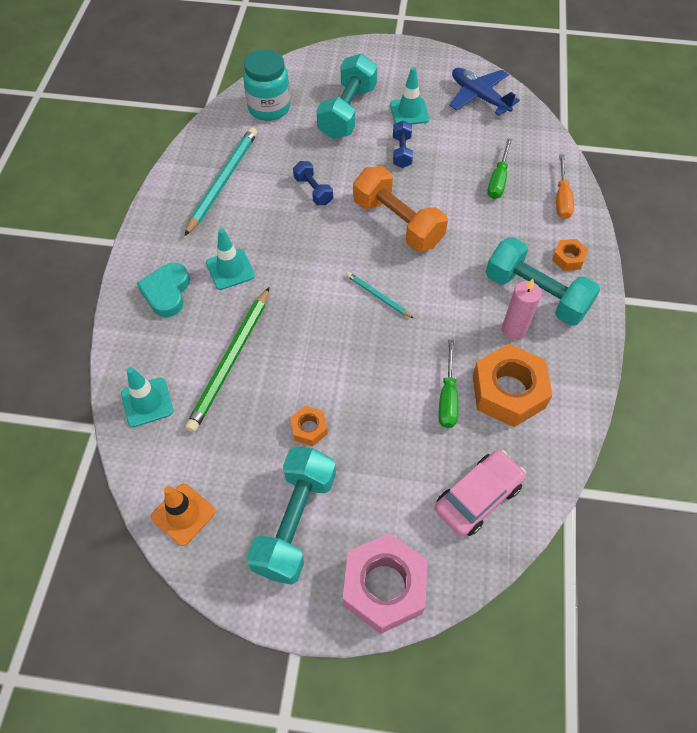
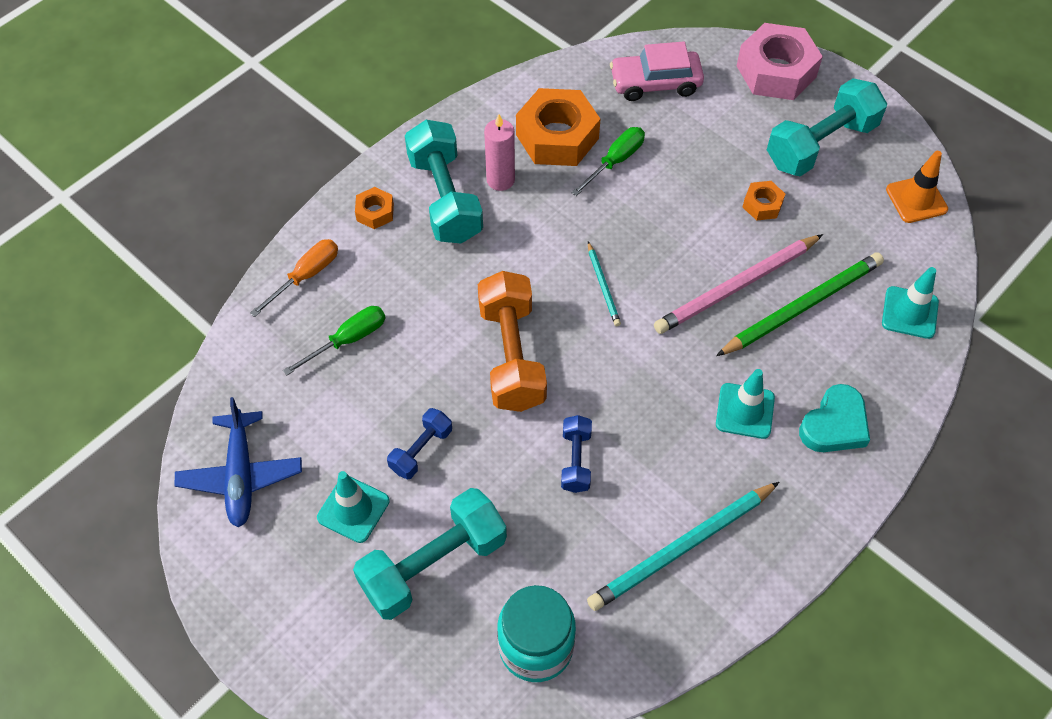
camera: 145 degrees left, 0 degrees up
(286, 348) = (736, 287): none -> pink pencil

